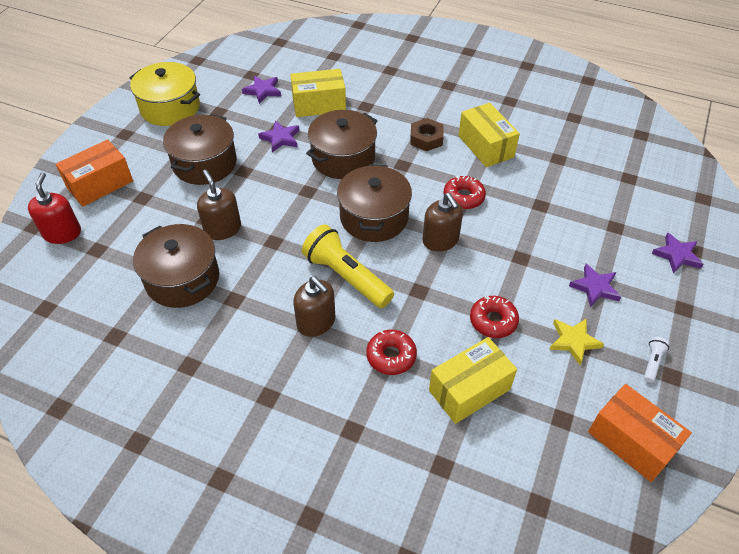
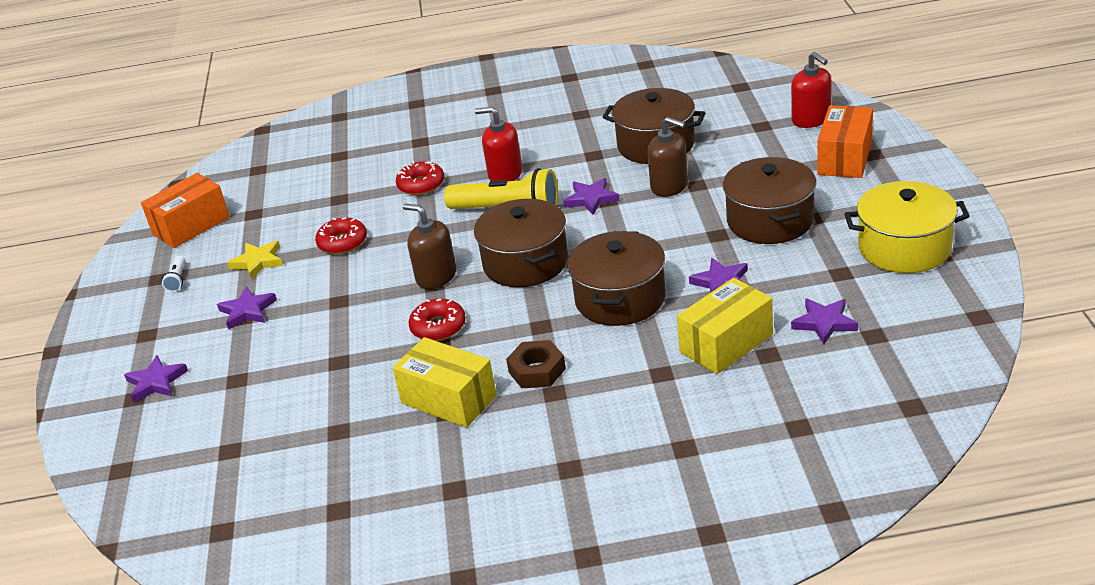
camera: 155 degrees right, 15 degrees down
(282, 250) = (591, 199): none -> purple star
(316, 322) = (505, 174): brown soap dispenser -> red soap dispenser
(469, 390) = (340, 196): yellow box -> none
(631, 441) = (191, 226): orange box -> orange box turned 60 degrees counterclockwise

